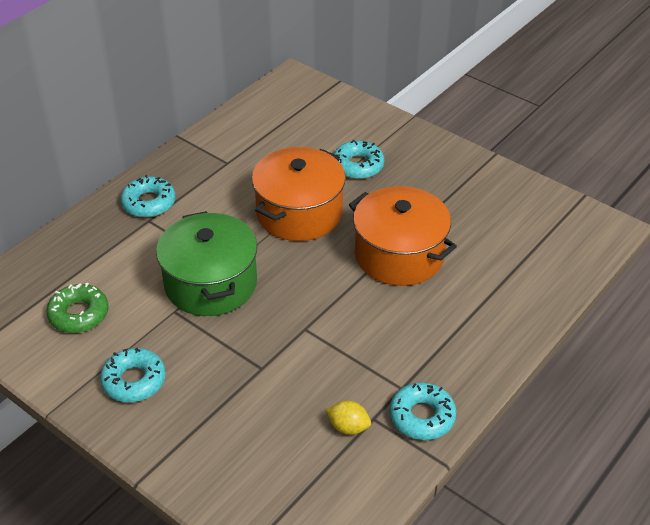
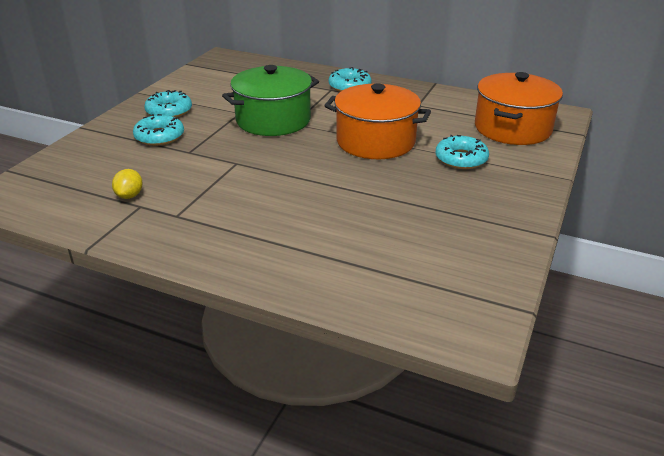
camera: 75 degrees right, 10 degrees down
(79, 314) = (226, 85): green donut -> none
(399, 255) = (347, 195): orange pot -> orange pot (512, 128)
(422, 417) = (143, 230): turquoise donut -> turquoise donut (159, 136)

